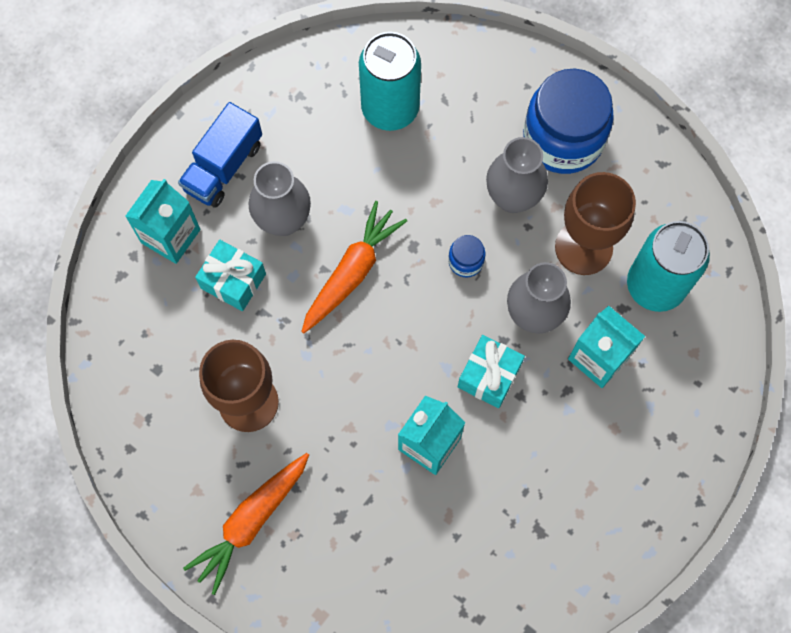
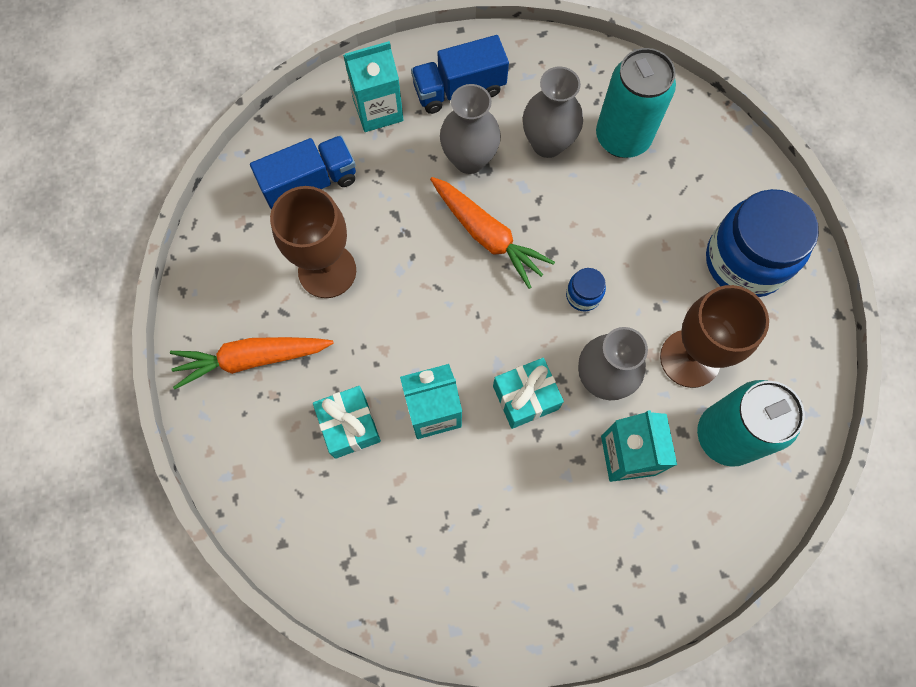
camera: 40 degrees right, 0 degrees up
(169, 342) = (310, 183): none -> blue truck
(233, 281) = (394, 175): turquoise gift -> turquoise gift (349, 426)
(352, 272) = (487, 236): orange carrot -> orange carrot turned 60 degrees clockwise
(512, 197) = (664, 275): grey vase -> grey vase (547, 143)

